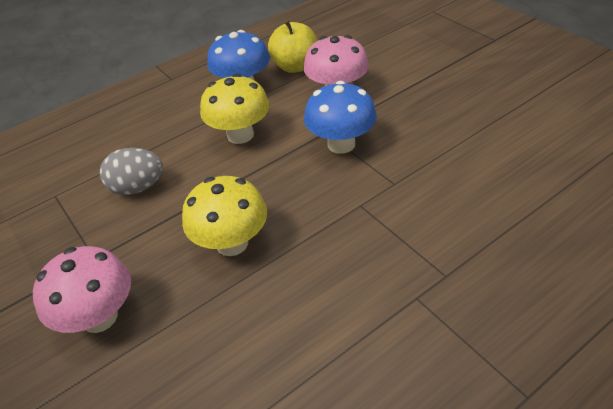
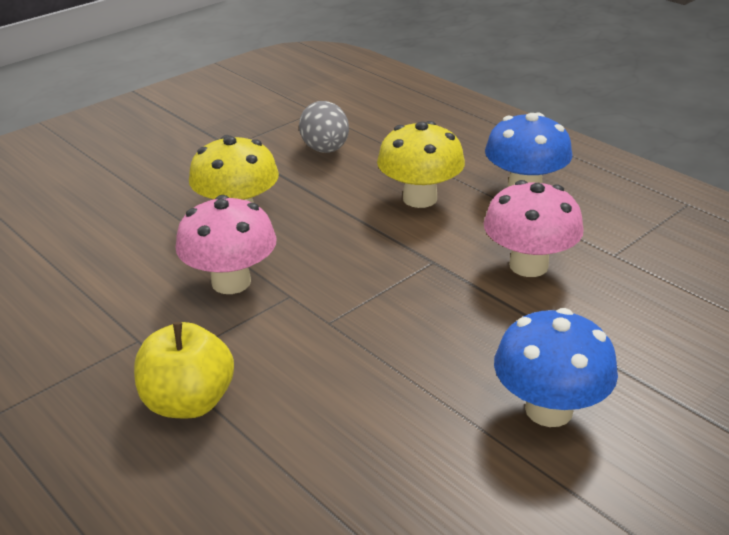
camera: 80 degrees right, 10 degrees down
(99, 317) = (161, 160): pink mushroom -> pink mushroom (231, 282)
(295, 66) = (587, 225): yellow apple -> yellow apple (189, 402)
(341, 144) = (407, 275): blue mushroom -> blue mushroom (548, 410)

